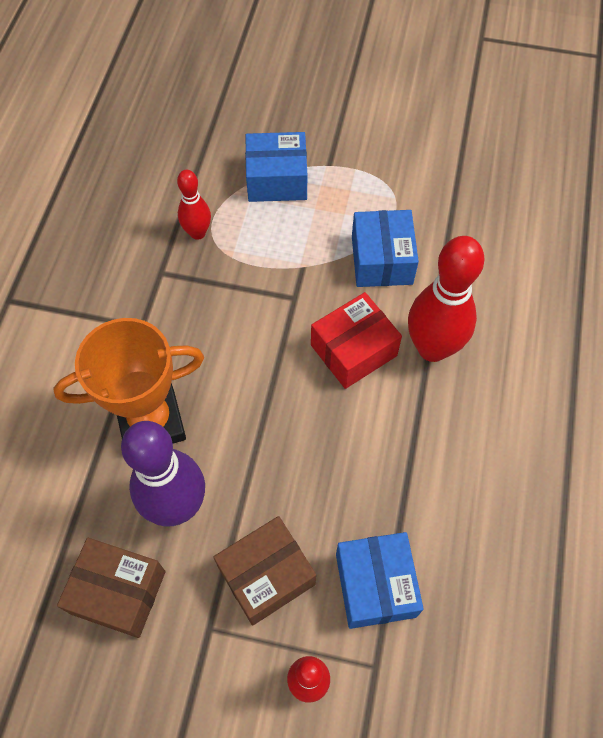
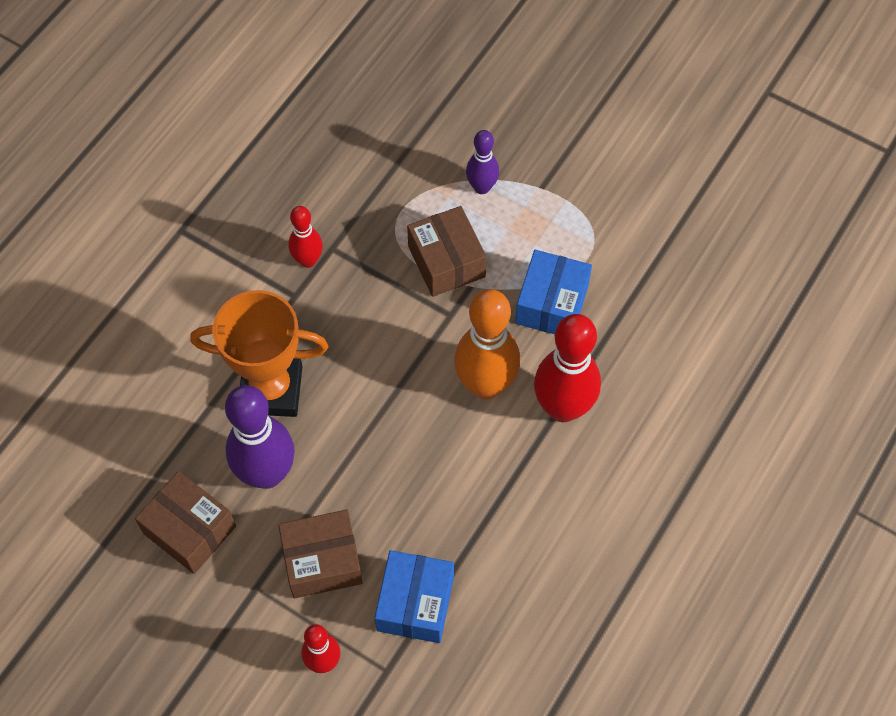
camera: 20 degrees right, 0 degrees up
(197, 233) = (382, 219): red bowling pin -> red bowling pin (308, 260)
(272, 252) = (446, 261): none -> brown box
(277, 180) = (482, 187): blue box -> purple bowling pin
(353, 350) = (485, 385): red box -> orange bowling pin

